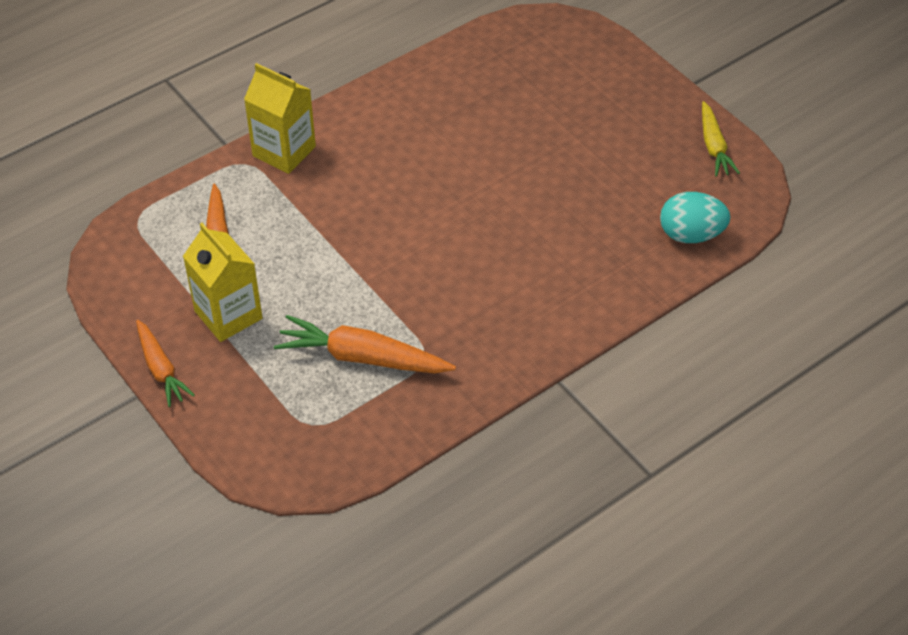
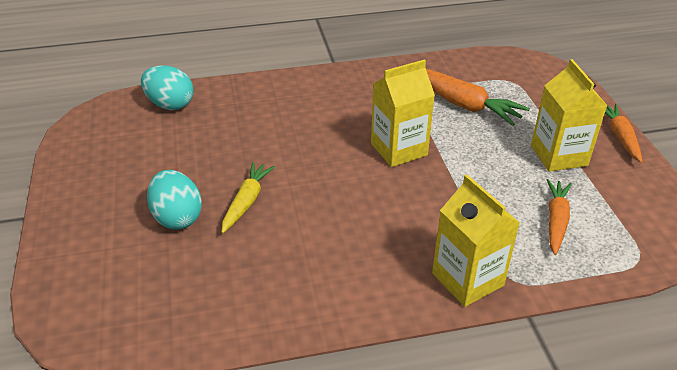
camera: 155 degrees left, 10 degrees down
(403, 263) = (399, 149): none -> yellow carton
(561, 121) = (177, 217): none -> turquoise egg
(714, 146) = (80, 154): yellow carrot -> yellow carrot (246, 201)

